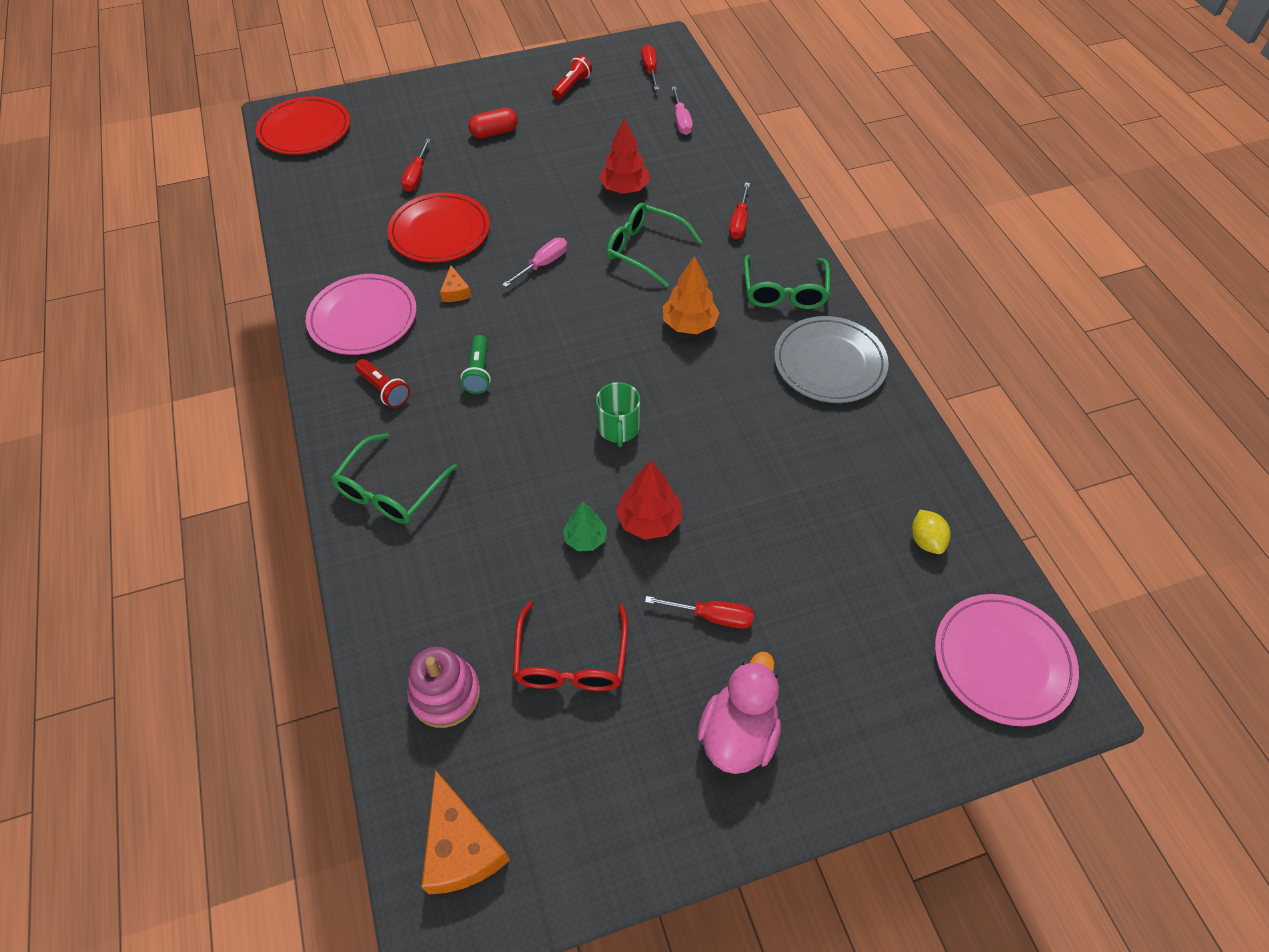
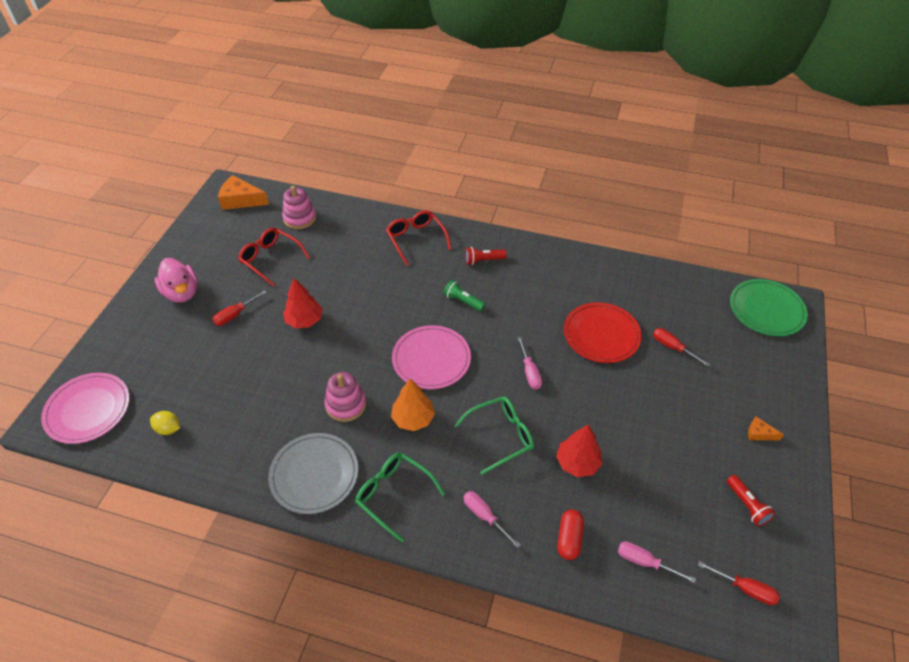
camera: 125 degrees right, 5 degrees down
(305, 130) = (766, 310): red plate -> green plate
(363, 318) = (546, 272): pink plate -> pink plate (431, 359)
(390, 491) = (416, 239): green glasses -> red glasses
(455, 291) = (537, 319): orange cheese -> orange cheese (759, 433)
(494, 132) = (703, 415): red capsule -> red capsule (569, 539)
(585, 539) = (320, 292): green tree -> none
(618, 428) = (370, 339): green mug -> none
(728, 391) = (346, 404): none -> pink stacking toy
(739, 222) = (485, 516): red screwdriver -> pink screwdriver

